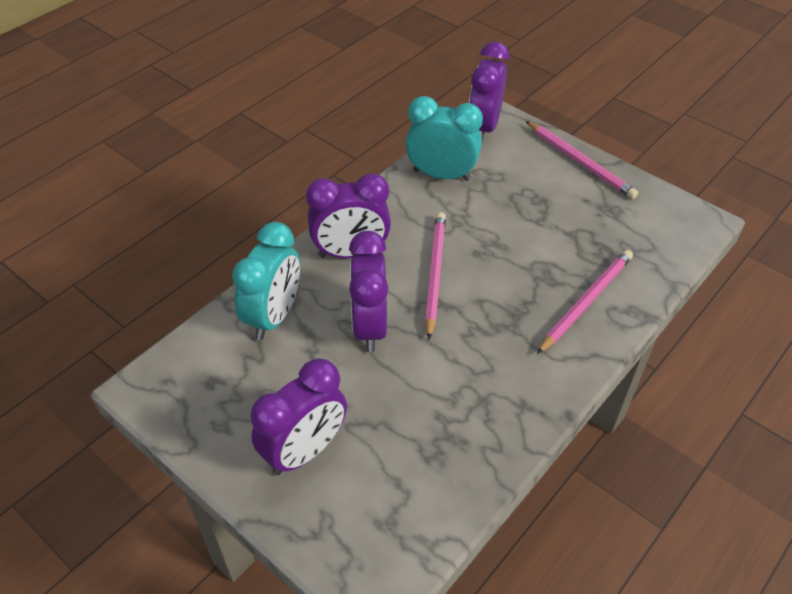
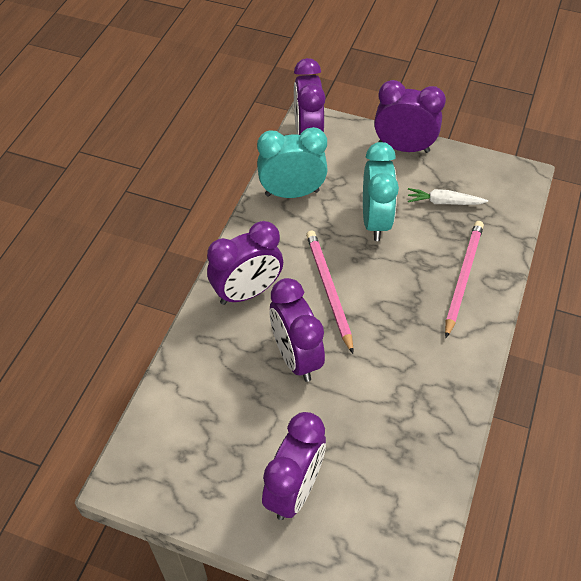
camera: 20 degrees left, 5 degrees up
(274, 316) = (208, 374): turquoise clock -> turquoise clock (375, 221)
(580, 162) = (403, 147): pink pencil -> purple clock
(600, 224) = (444, 202): none -> white carrot

